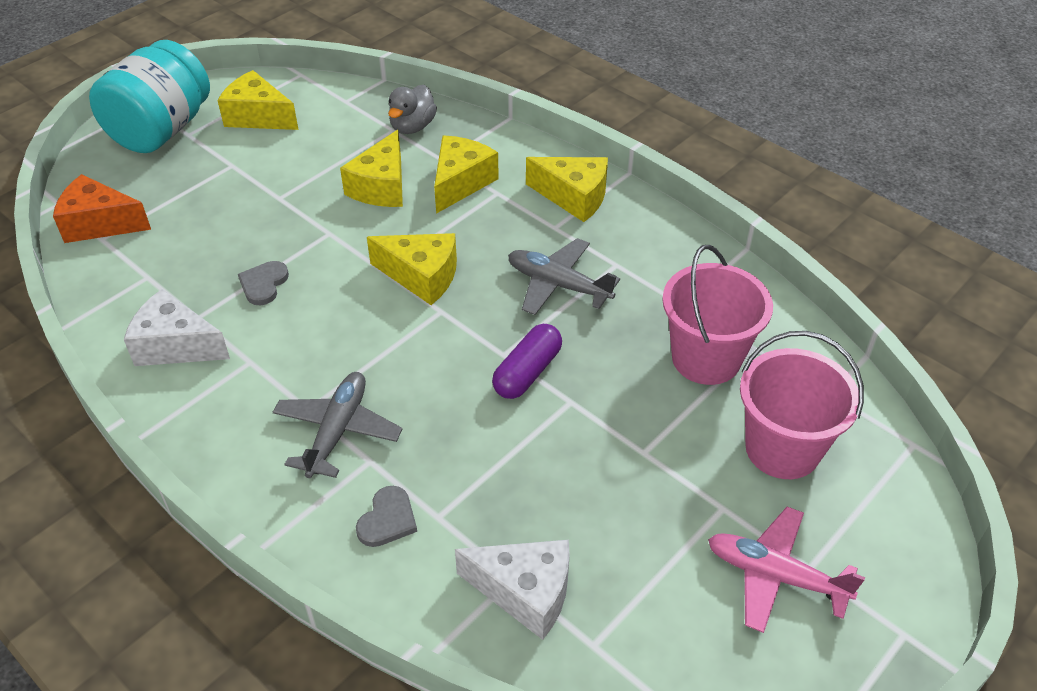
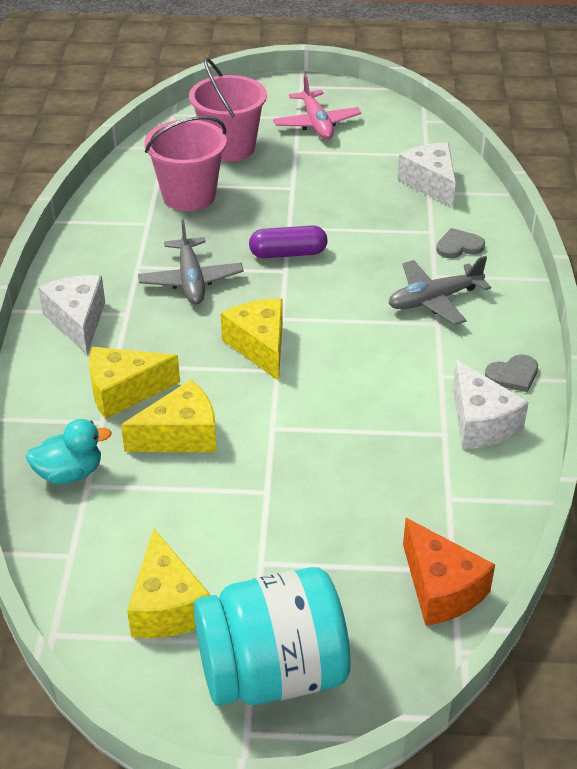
camera: 130 degrees left, 5 degrees down
(263, 284) = (369, 422): grey heart -> grey heart (513, 375)
(412, 127) = (69, 473): grey duck -> turquoise duck
(574, 197) = (78, 321): yellow cheese -> white cheese

